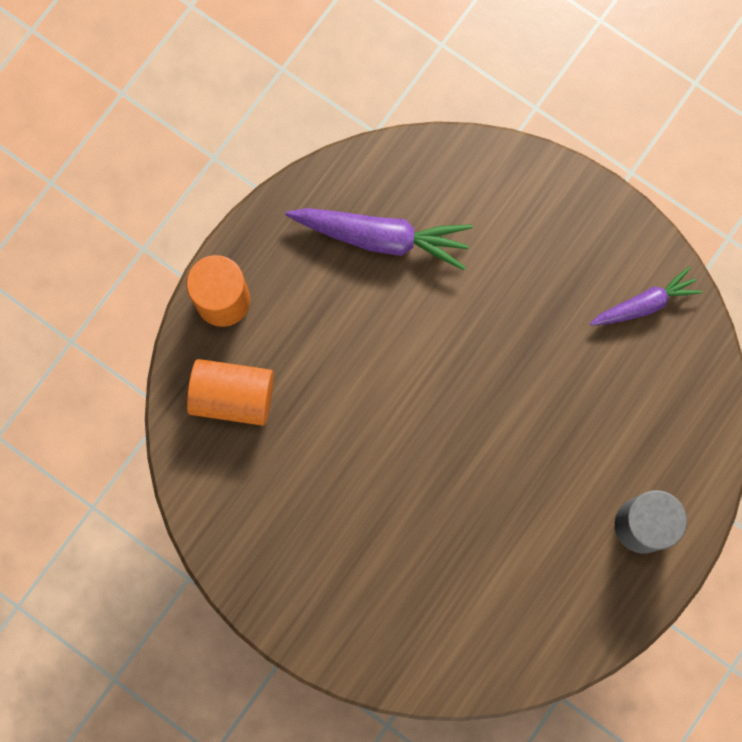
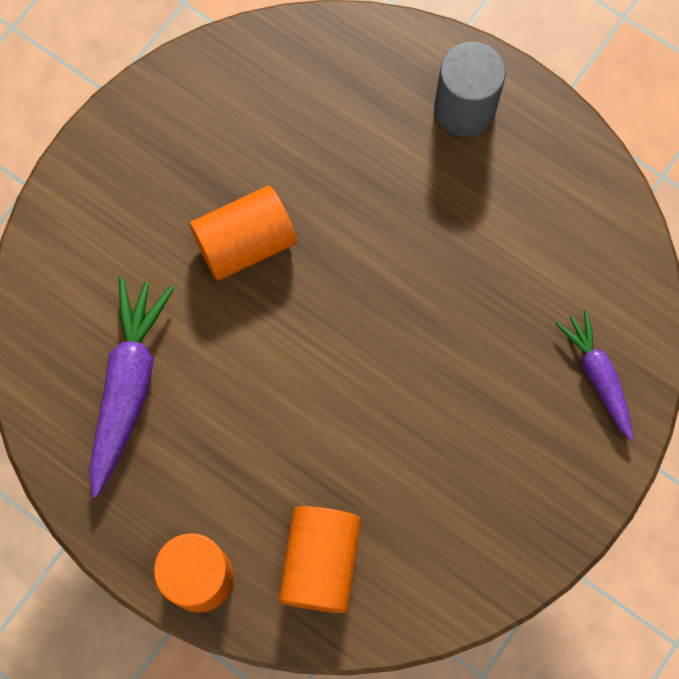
camera: 90 degrees left, 5 degrees down
(508, 331) = (245, 244): none -> orange cylinder
(645, 304) = (217, 98): purple carrot -> purple carrot (598, 376)

